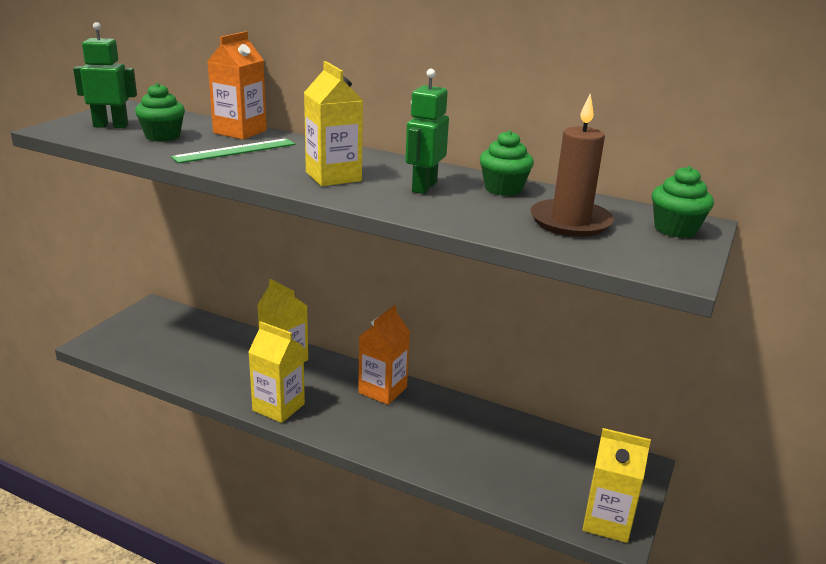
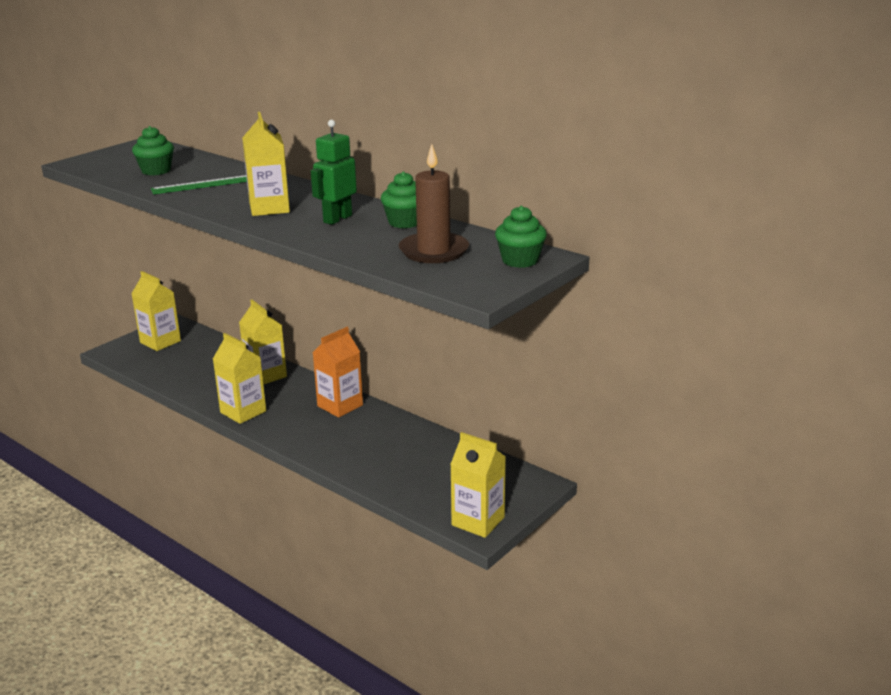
camera: 15 degrees right, 0 degrees up
(111, 126) = (120, 161): green robot -> none
(147, 328) = (160, 342): none -> yellow carton
(240, 132) = (222, 167): orange carton -> none

